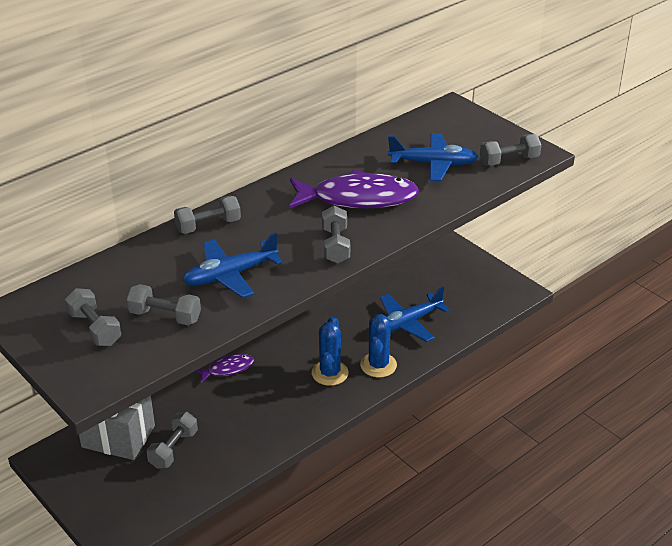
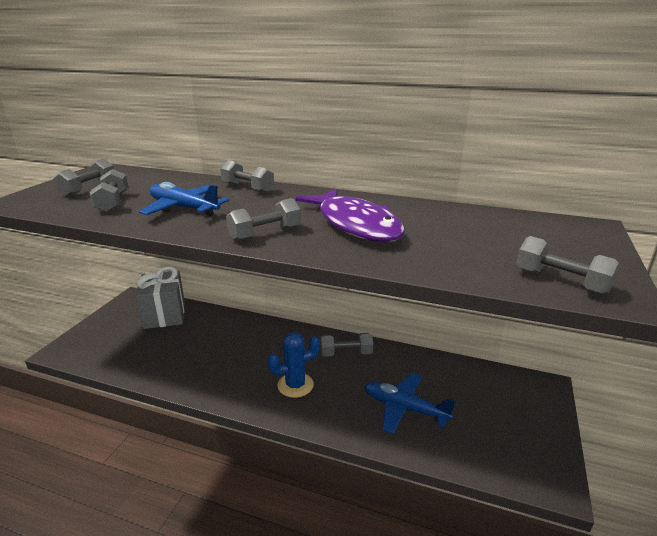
camera: 60 degrees right, 10 degrees down
(173, 449) = (161, 341): grey dumbbell -> grey dumbbell (346, 353)
(227, 369) = (261, 332): purple fish -> none
(378, 365) = (329, 411): blue cactus -> none
(433, 164) = (471, 242): blue plane -> none

